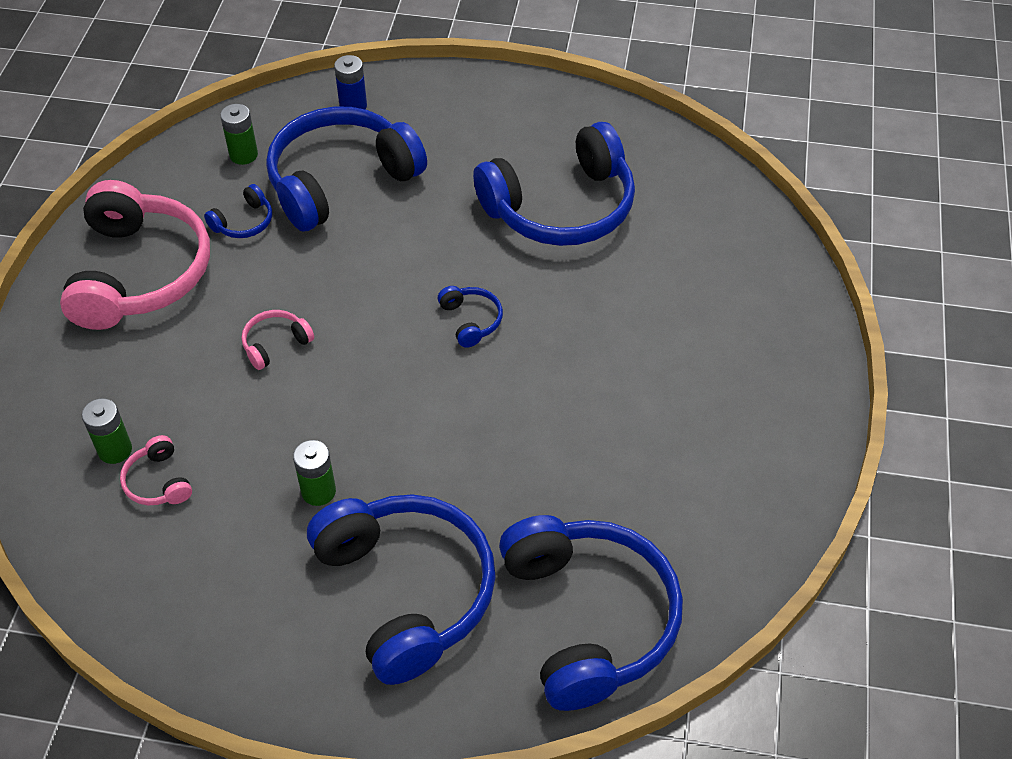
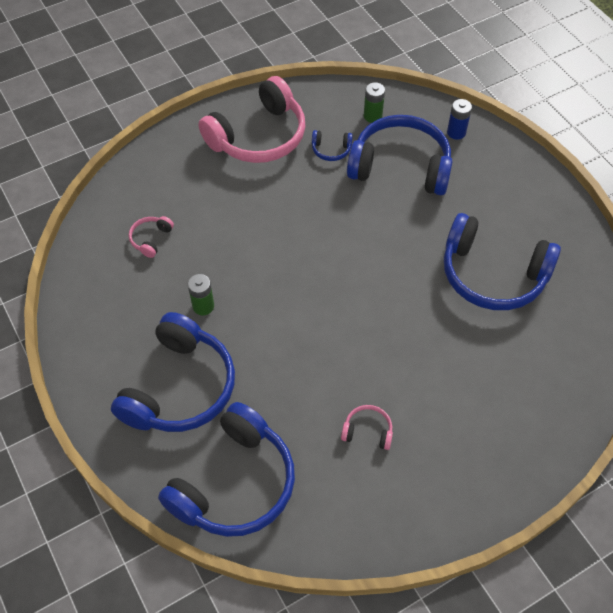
camera: 50 degrees right, 5 degrees up
(115, 450) = (152, 209): green battery -> none
(275, 344) = (271, 221): pink headphones -> pink headphones (367, 431)
(471, 320) = (370, 291): blue headphones -> none

